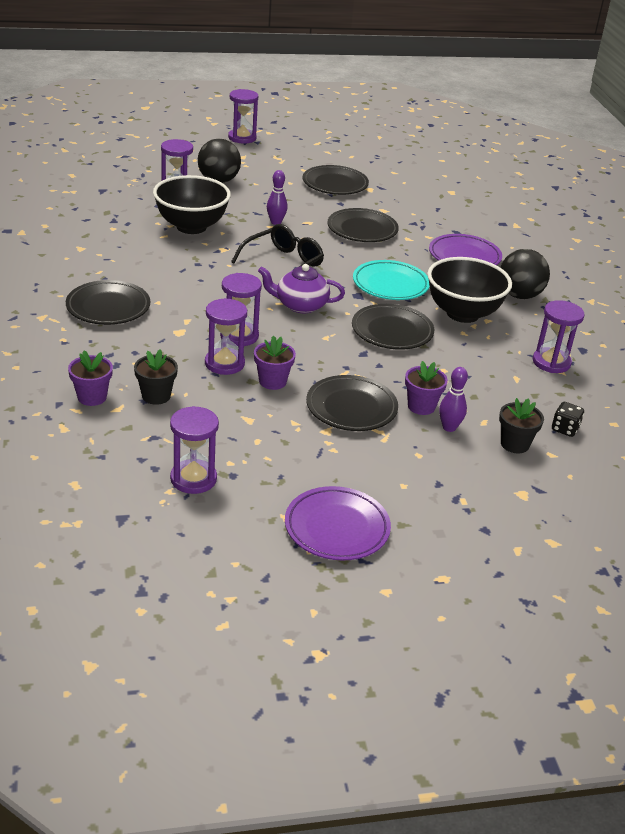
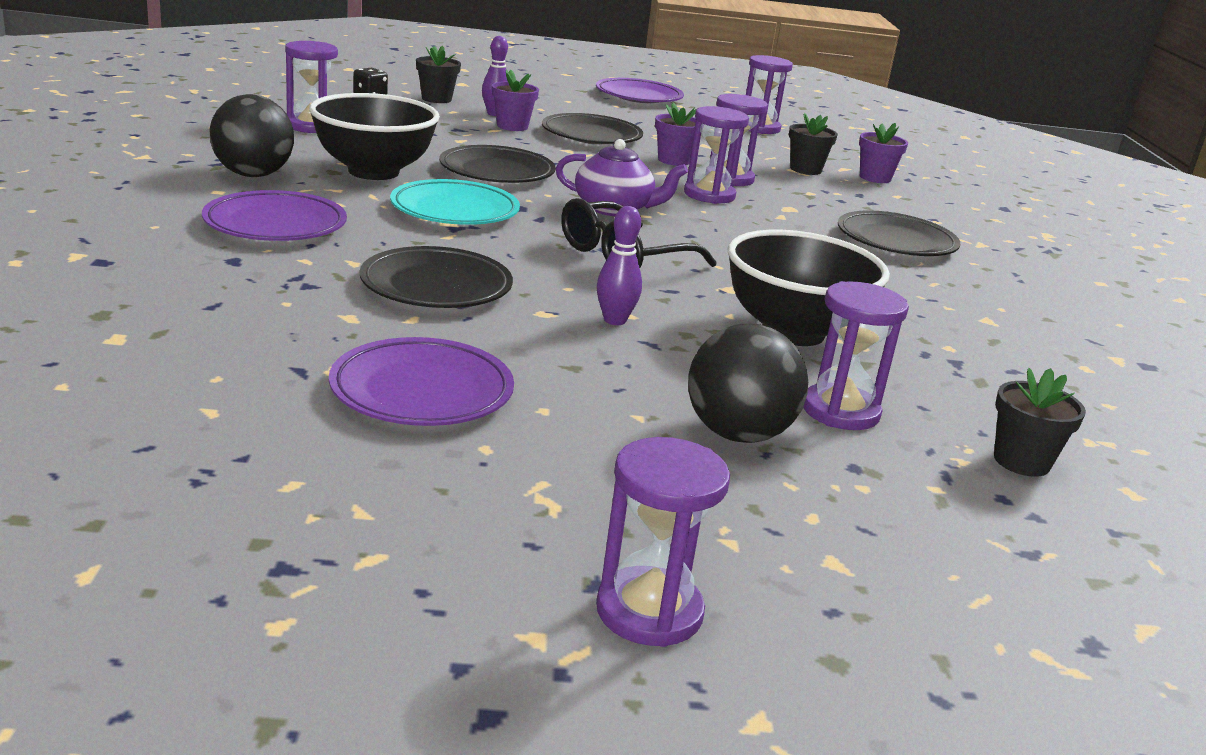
camera: 170 degrees left, 10 degrees down
(109, 181) = (1021, 461): none -> black flower pot
(335, 184) = (422, 391): black plate -> purple plate

